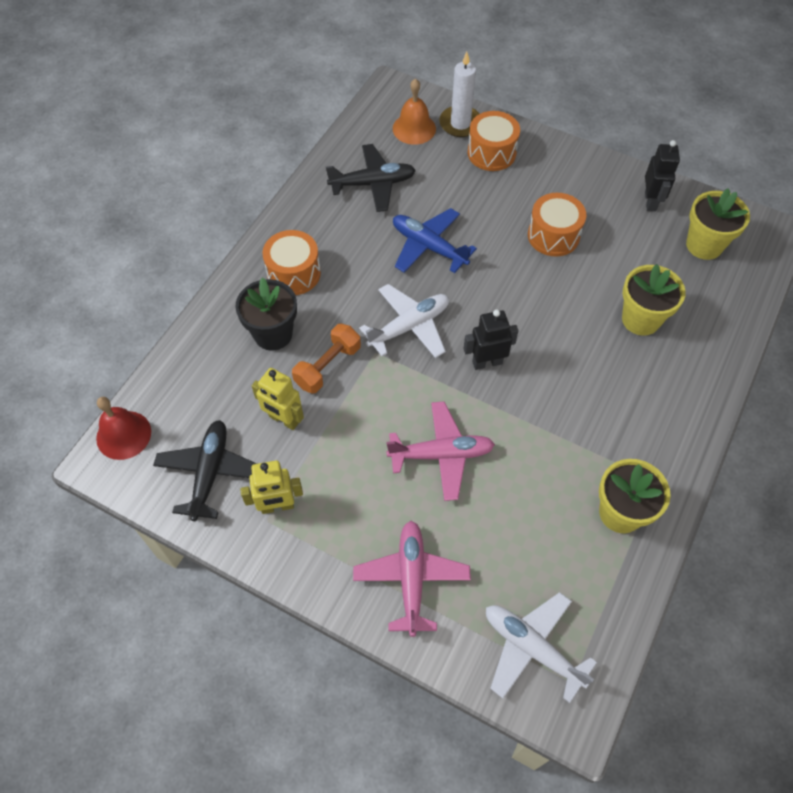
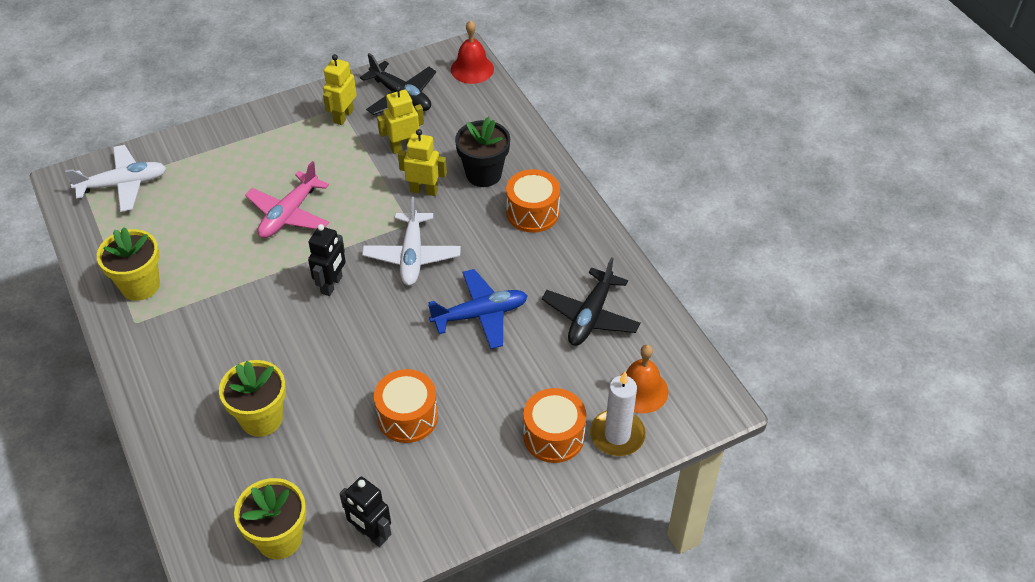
camera: 125 degrees right, 10 degrees down
(328, 366) = (424, 190): orange dumbbell -> yellow robot
(411, 579) = (227, 153): pink plane -> none

